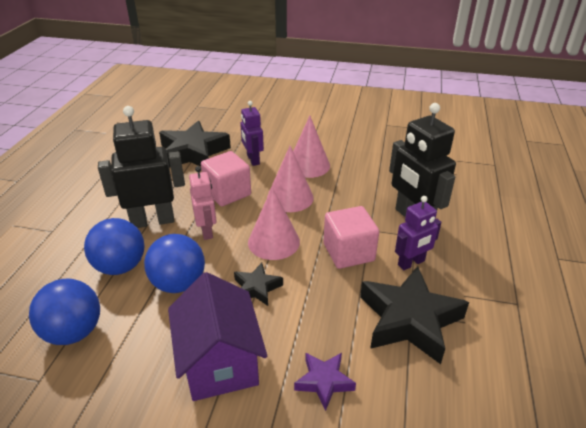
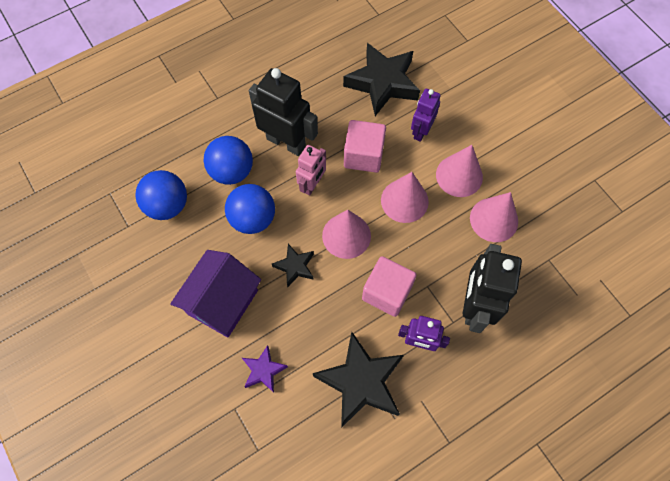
camera: 45 degrees right, 30 degrees up
(360, 172) = (494, 219): none -> pink cone

